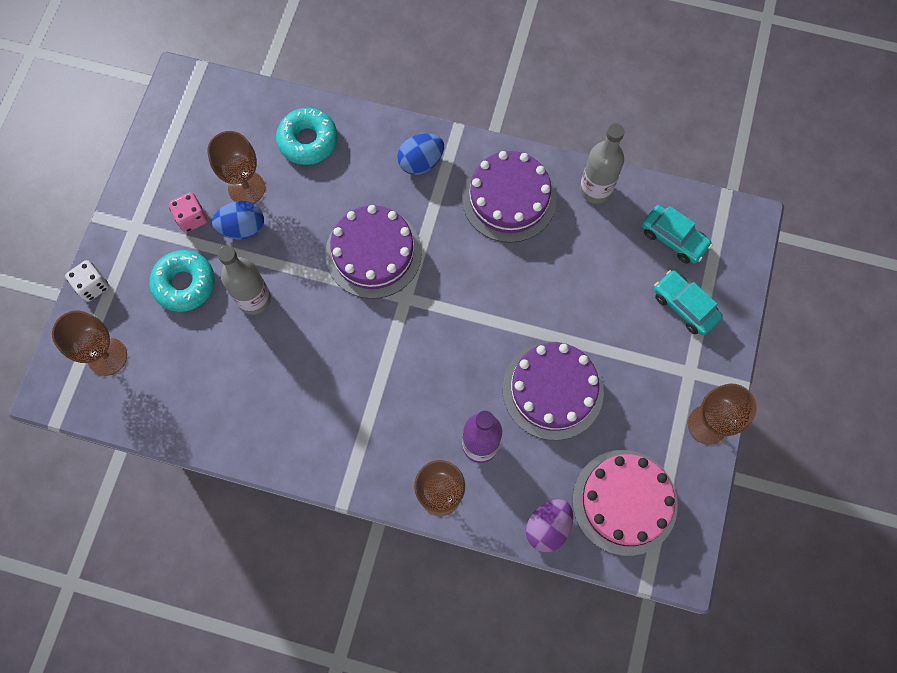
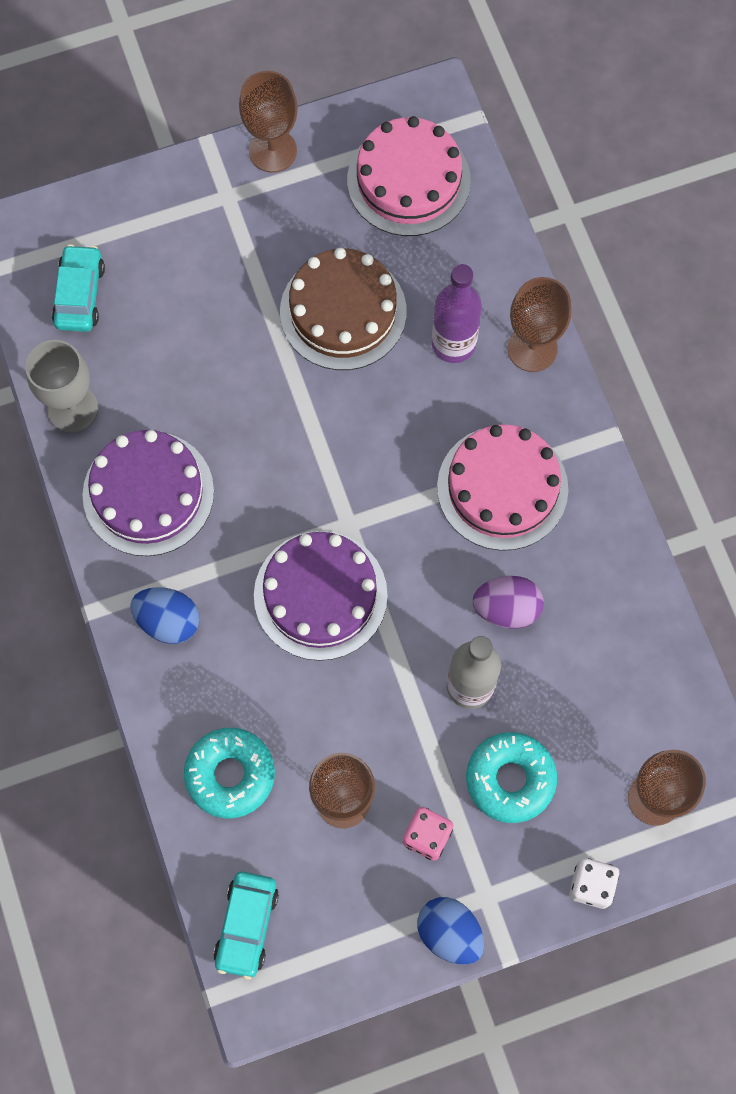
camera: 125 degrees left, 0 degrees up
(242, 228) = (396, 766): blue egg -> blue egg (449, 933)
(359, 406) = (502, 487): none -> pink cake
(547, 527) = (486, 233): purple egg -> purple egg (506, 609)
(552, 390) = (343, 311): purple cake -> brown cake
(595, 189) = (73, 408): grey bottle -> grey goblet
(684, 306) = (155, 240): turquoise car -> turquoise car (247, 925)

